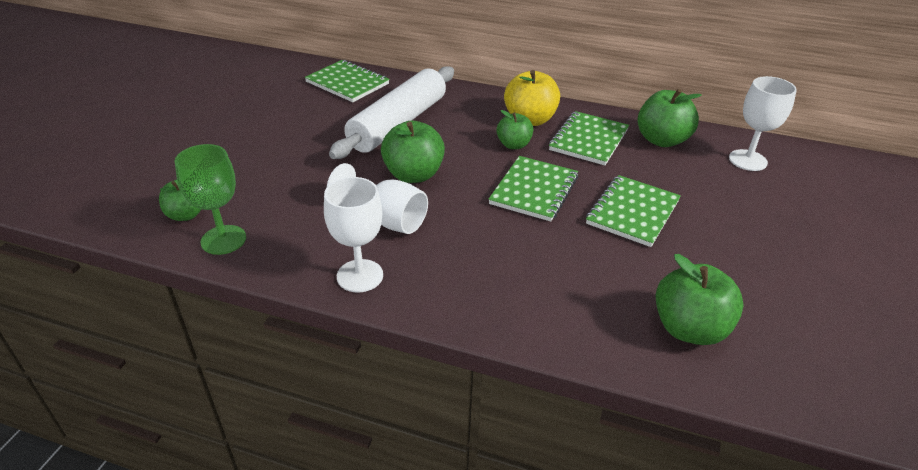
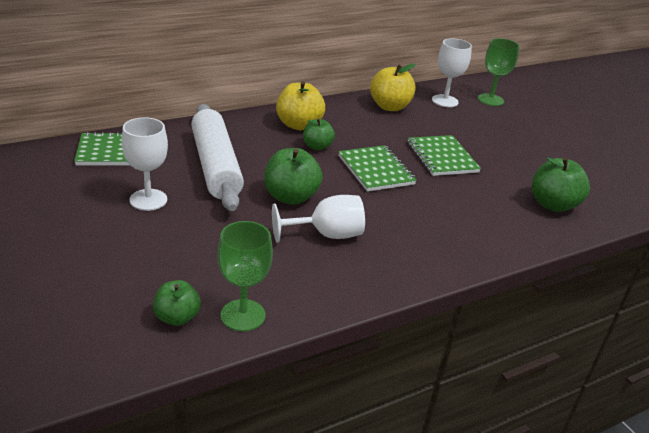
camera: 50 degrees left, 5 degrees down
(360, 276) = (373, 278): white goblet -> white goblet (148, 200)
(589, 140) = (353, 124): green notebook -> none
(662, 140) = (389, 107): green apple -> yellow apple
(821, 183) = (490, 100): none -> green goblet

